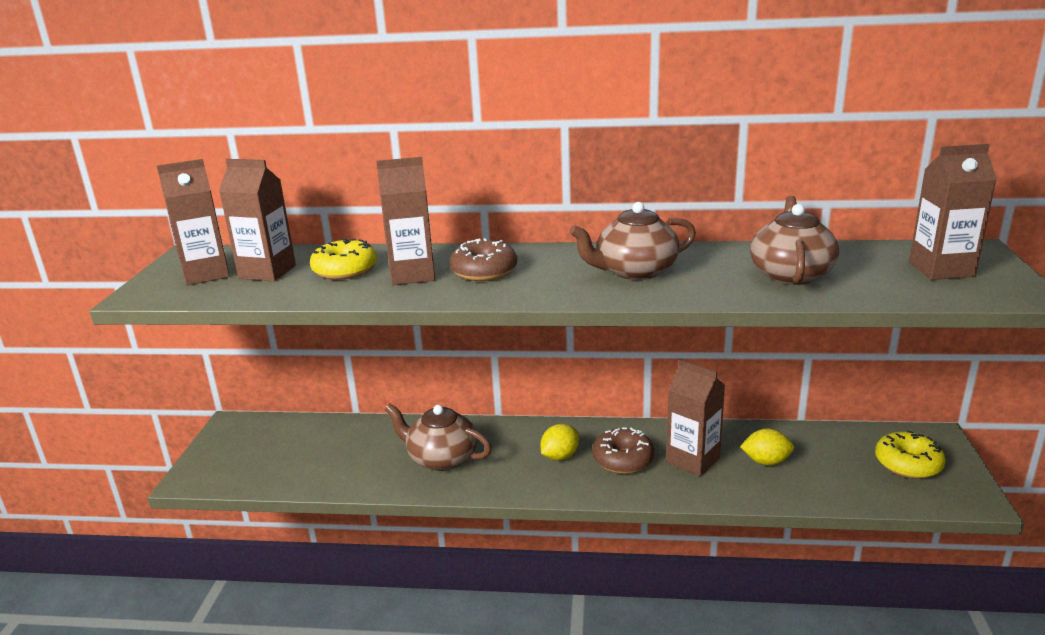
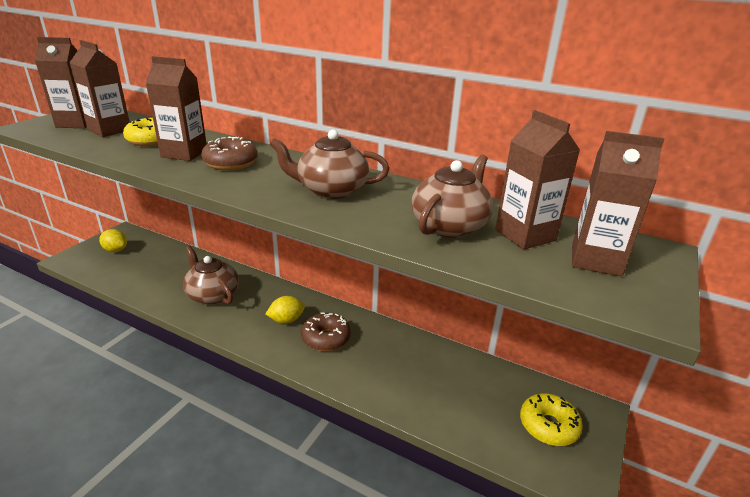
camera: 20 degrees right, 5 degrees up
(692, 460) = (375, 357): brown carton -> brown carton (525, 235)
(766, 461) = (430, 379): yellow lemon -> yellow lemon (115, 250)

